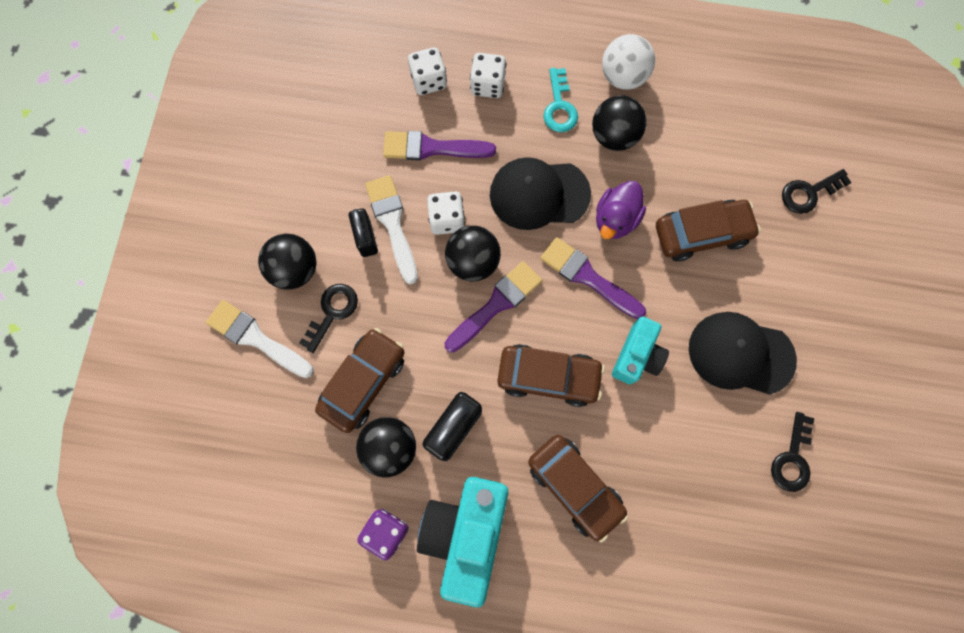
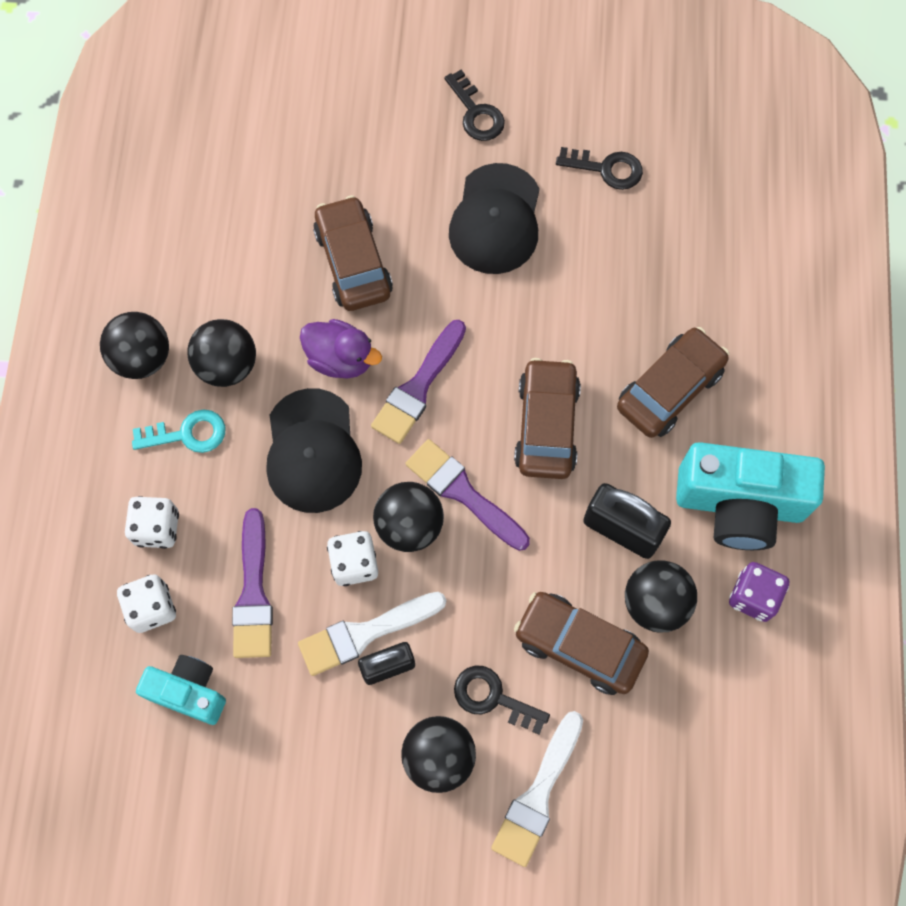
camera: 95 degrees left, 5 degrees down
(623, 76) = (142, 358): white ball -> black ball
(637, 356) = (510, 329): turquoise camera -> turquoise camera (189, 692)
(809, 193) = (294, 148): black key -> black key (476, 113)

